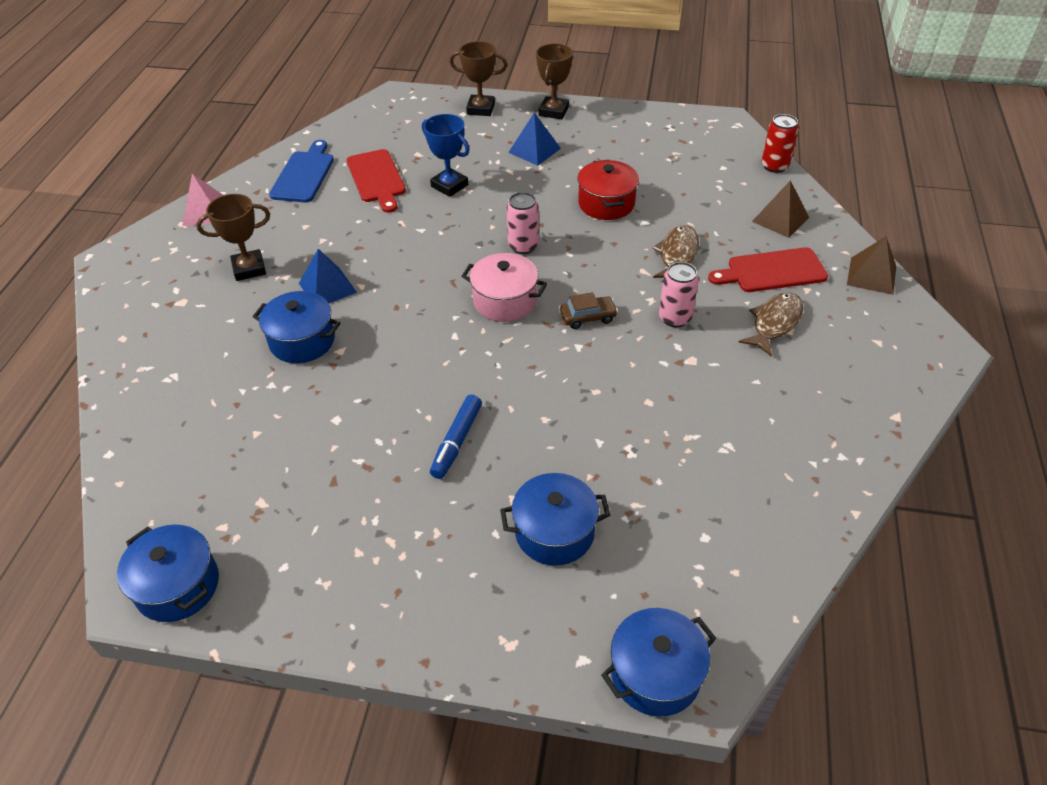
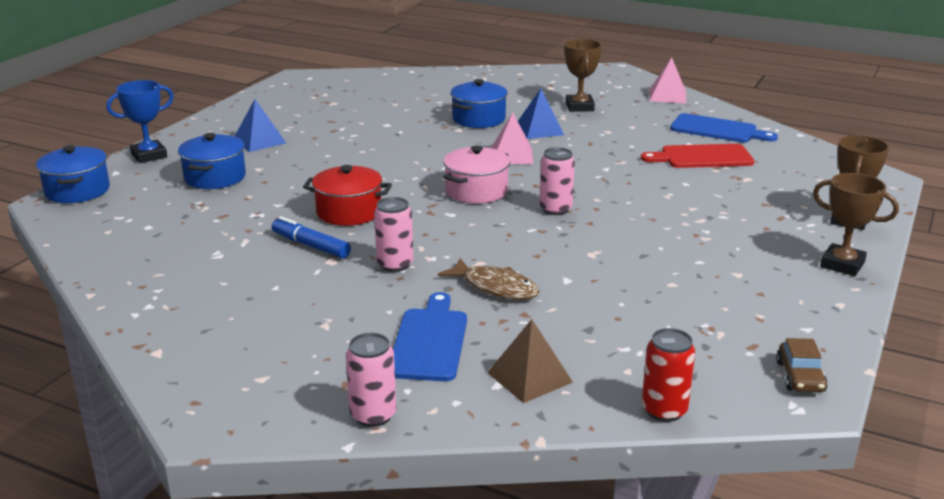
camera: 105 degrees right, 20 degrees down
(178, 586) = (293, 84): blue pot -> none
(407, 294) = (511, 155): none -> pink pyramid
(449, 186) = (679, 187): blue trophy -> blue trophy (149, 155)
(456, 441) = (329, 157): blue marker -> blue marker (310, 246)
(534, 150) = (743, 239): blue pyramid -> blue pyramid (259, 141)
(588, 317) = (428, 223): brown car -> brown car (800, 377)
(606, 203) = (614, 264): red pot -> red pot (349, 212)
(772, 271) = (429, 341): red cutting board -> blue cutting board
(774, 323) = (344, 319): brown fish -> none
(871, 275) = (373, 415): brown pyramid -> pink can

